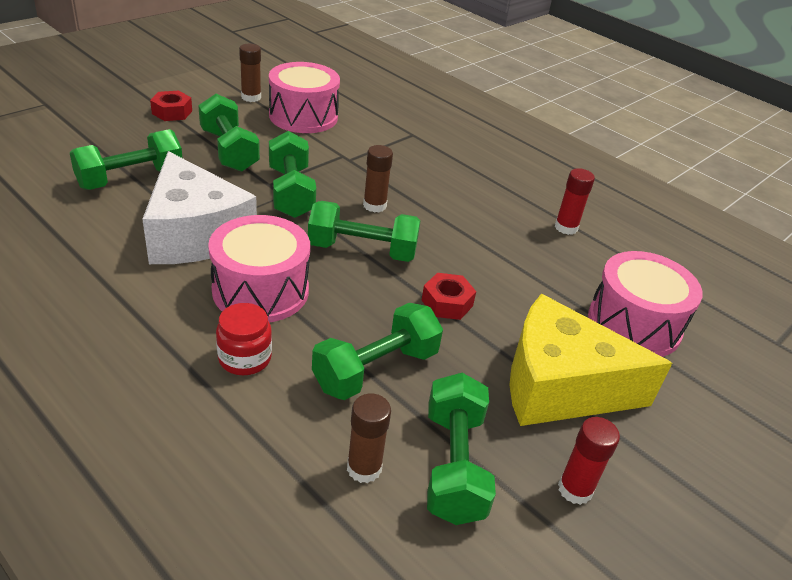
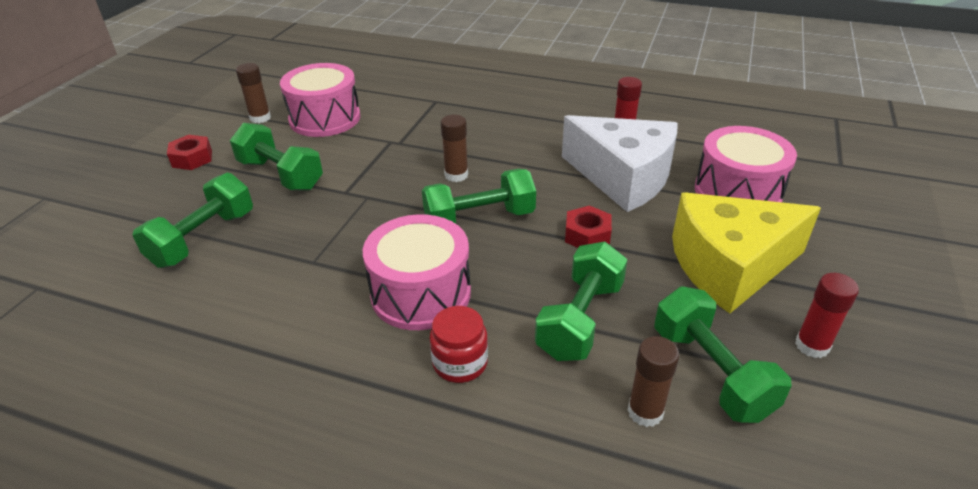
camera: 20 degrees left, 0 degrees up
(194, 234) = (313, 266): white cheese -> white cheese (623, 178)
(291, 192) = (372, 192): green dumbbell -> none

